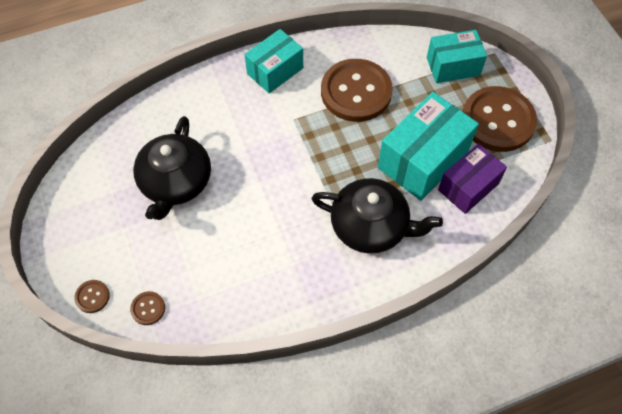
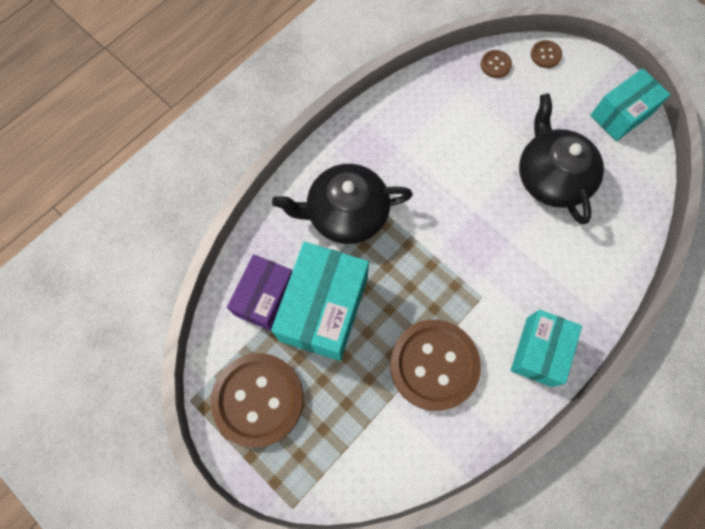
camera: 155 degrees right, 10 degrees up
(453, 66) = (337, 459): turquoise box -> turquoise box (621, 115)

